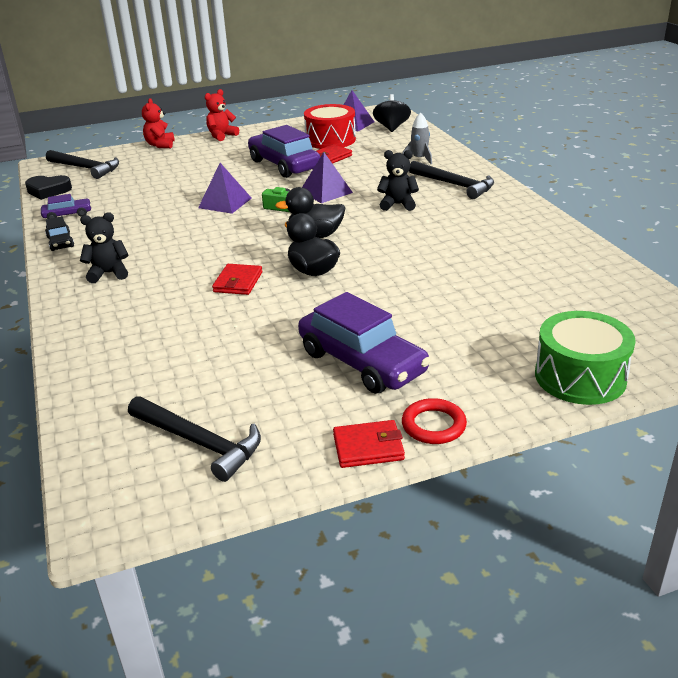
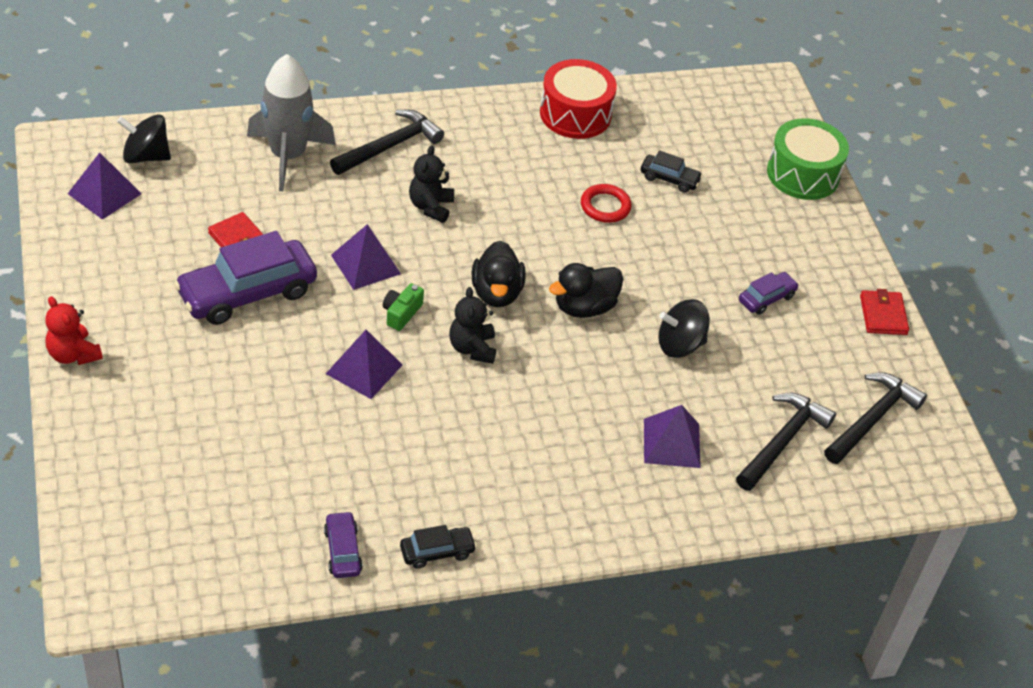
camera: 90 degrees left, 15 degrees up
(48, 191) = (231, 585): black heart -> none
(86, 168) = (148, 539): black hammer -> black hammer (783, 440)
(109, 273) = (545, 493): black teddy bear -> black teddy bear (472, 348)
(160, 145) = (78, 438): red teddy bear -> none
(161, 322) = (671, 443): none -> purple pyramid
(238, 282) = (596, 372): red wallet -> none
(281, 318) = (679, 345): none -> black spinning top
(330, 140) = (165, 229): red drum -> red drum (575, 114)
(362, 362) = (766, 298): purple car -> purple car, size x0.48
(419, 159) = (288, 156): grey rocket -> grey rocket, size x1.98
(433, 425) = (858, 272): red ring -> red ring (605, 206)
(506, 297) = (669, 179): none -> black car

